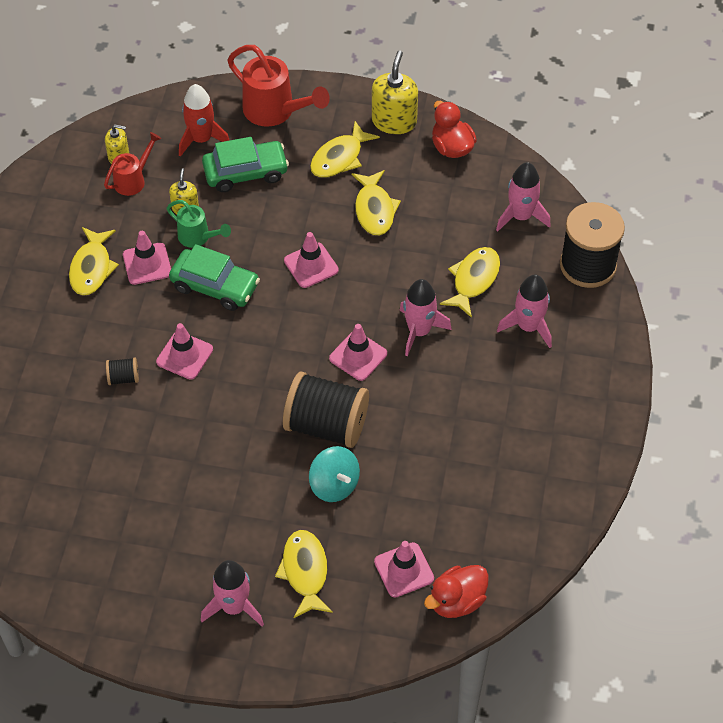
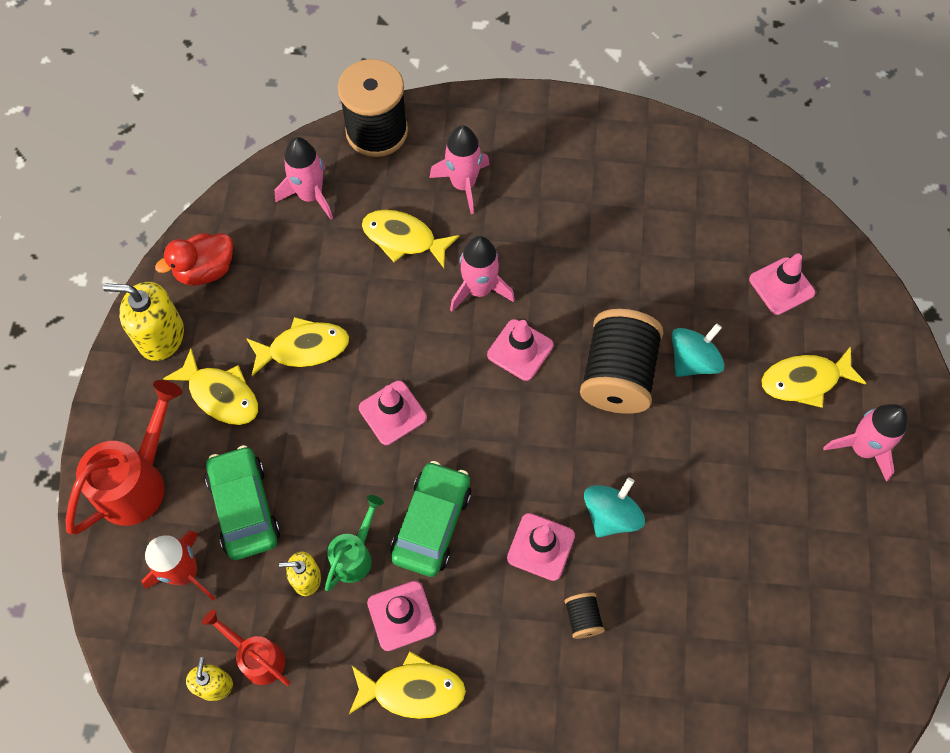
camera: 95 degrees left, 10 degrees up
(203, 406) = (611, 515): none -> turquoise spinning top
(457, 601) = (805, 237): red duck -> none

